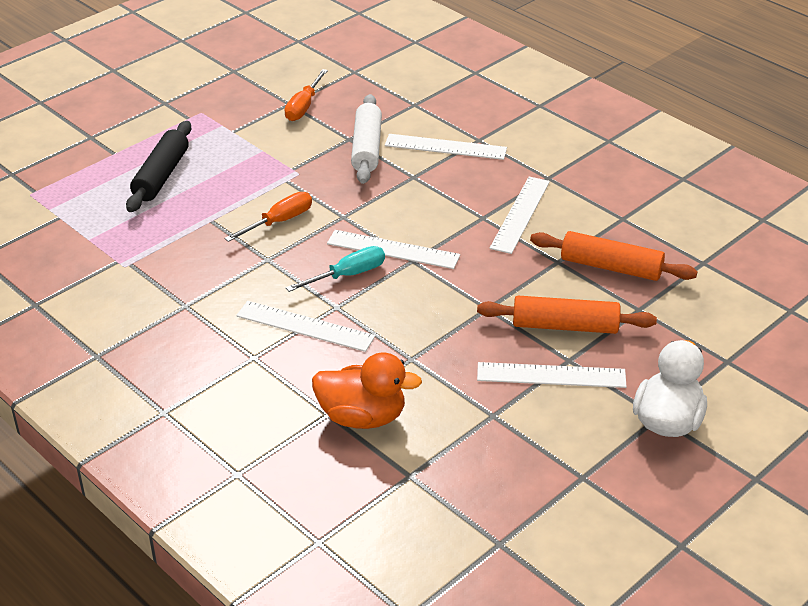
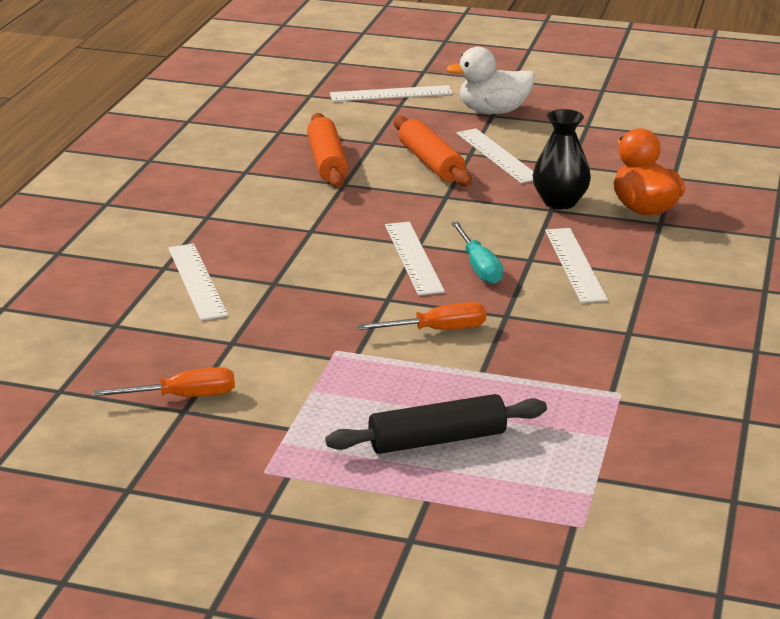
camera: 120 degrees left, 10 degrees down
(279, 221) = (438, 330): orange screwdriver -> orange screwdriver turned 150 degrees clockwise
(348, 275) = (479, 267): turquoise screwdriver -> turquoise screwdriver turned 135 degrees counterclockwise
(366, 148) = (242, 325): white rolling pin -> none
(420, 370) = (560, 202): none -> black vase
(520, 214) = (287, 215): white ruler -> white ruler (391, 94)

